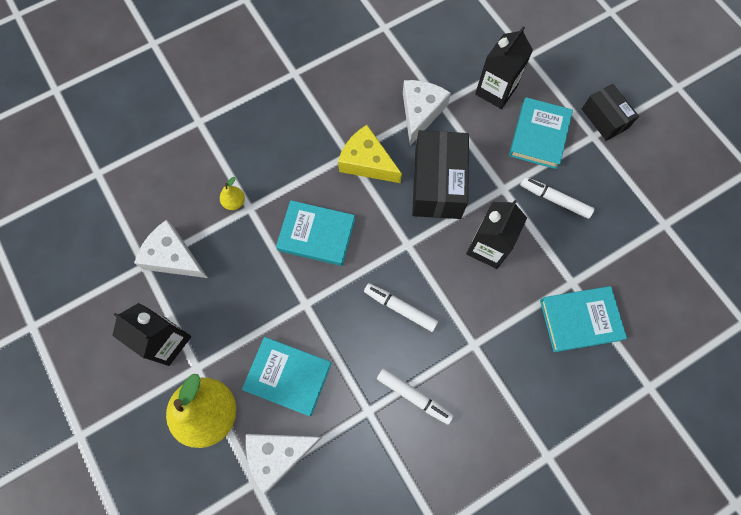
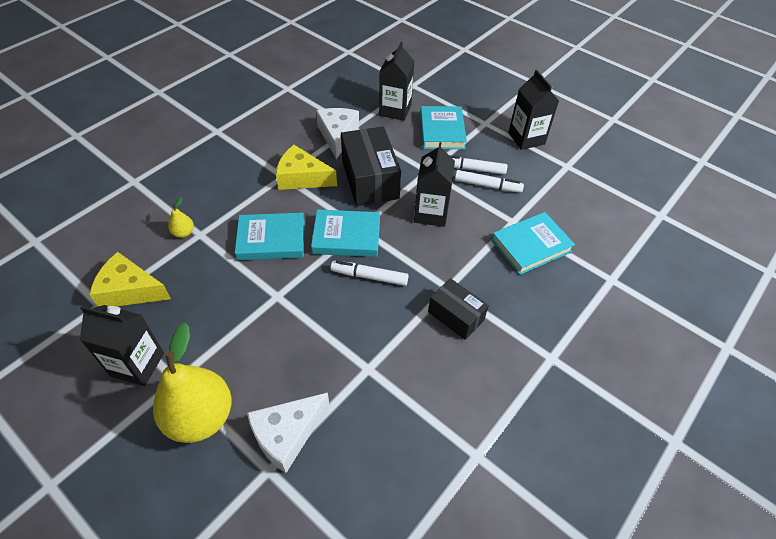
camera: 20 degrees left, 20 degrees down
(173, 257) = (129, 290): white cheese -> yellow cheese
(288, 376) = (277, 361): turquoise book -> turquoise book (346, 236)
(414, 396) = (408, 343): white marker -> white marker (487, 185)
(604, 118) = (488, 111): black box -> black box (456, 316)
(633, 172) = (526, 138): none -> black carton

